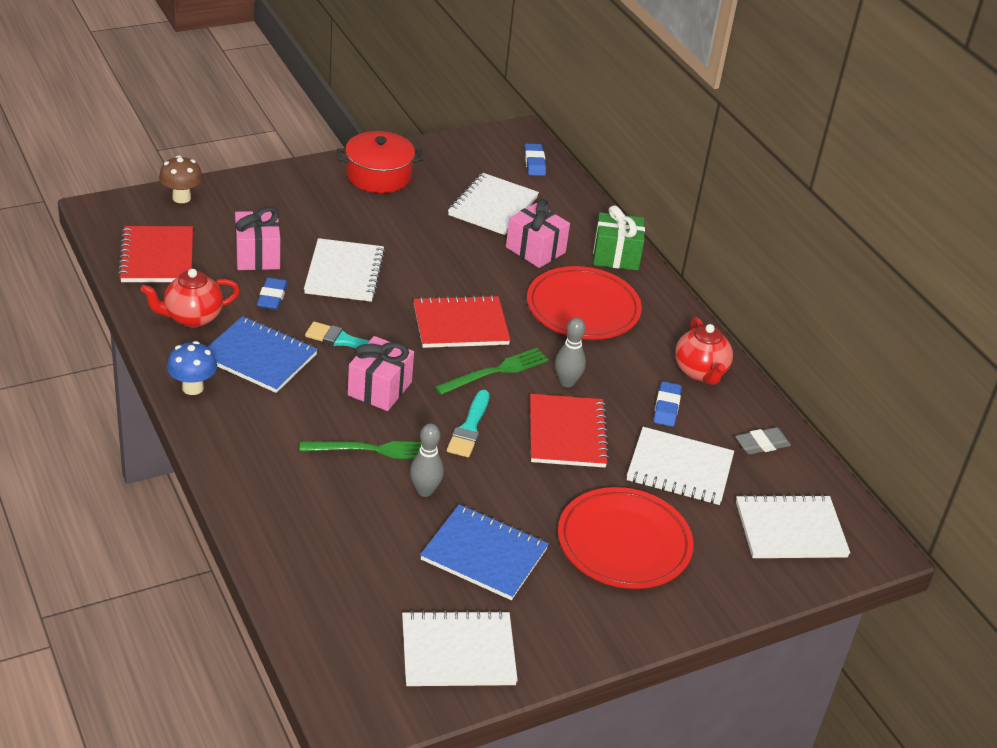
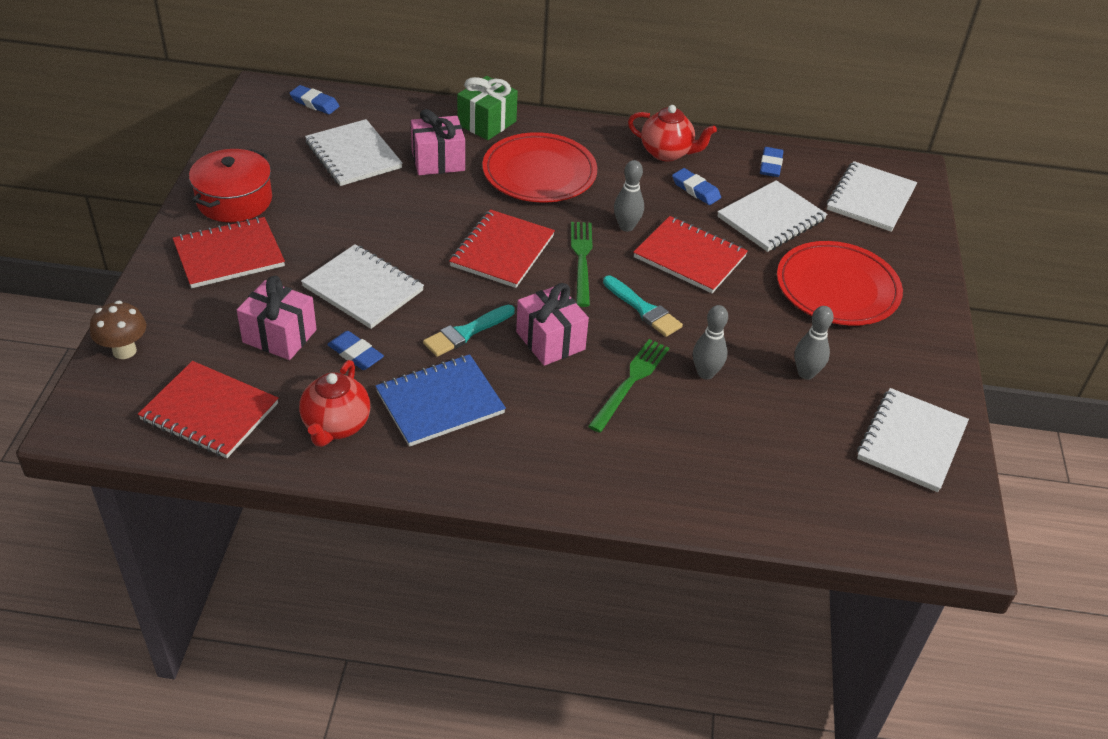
camera: 55 degrees left, 5 degrees up
(192, 388) = (448, 471): blue mushroom -> none
(318, 199) = (229, 255): none -> red notebook
(484, 555) = (806, 373): blue notebook -> grey bowling pin
(762, 444) = (770, 165): grey eraser -> blue eraser

